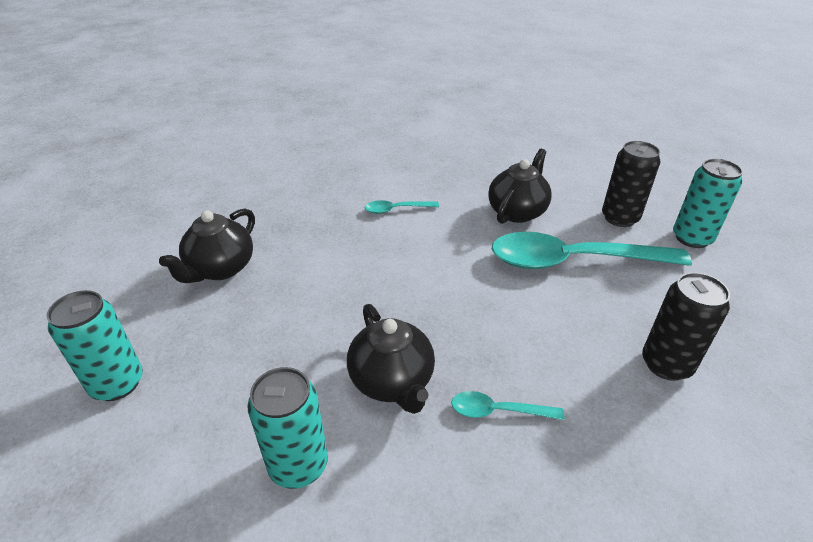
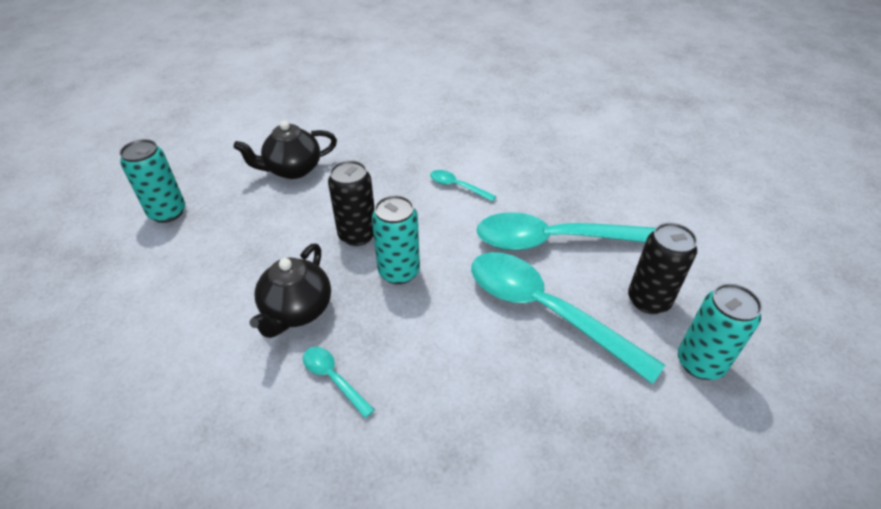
camera: 40 degrees right, 5 degrees up
(298, 465) = (191, 322): turquoise can -> turquoise can (399, 272)
(517, 211) = (555, 241): black teapot -> turquoise spoon
(666, 364) = (502, 443): black can -> black can (357, 235)

